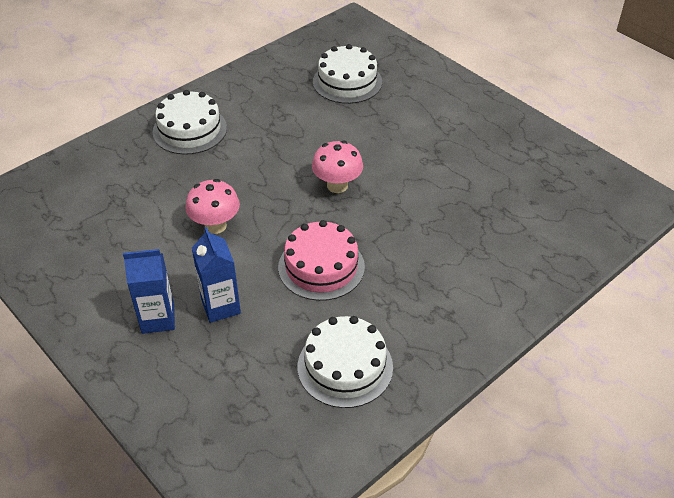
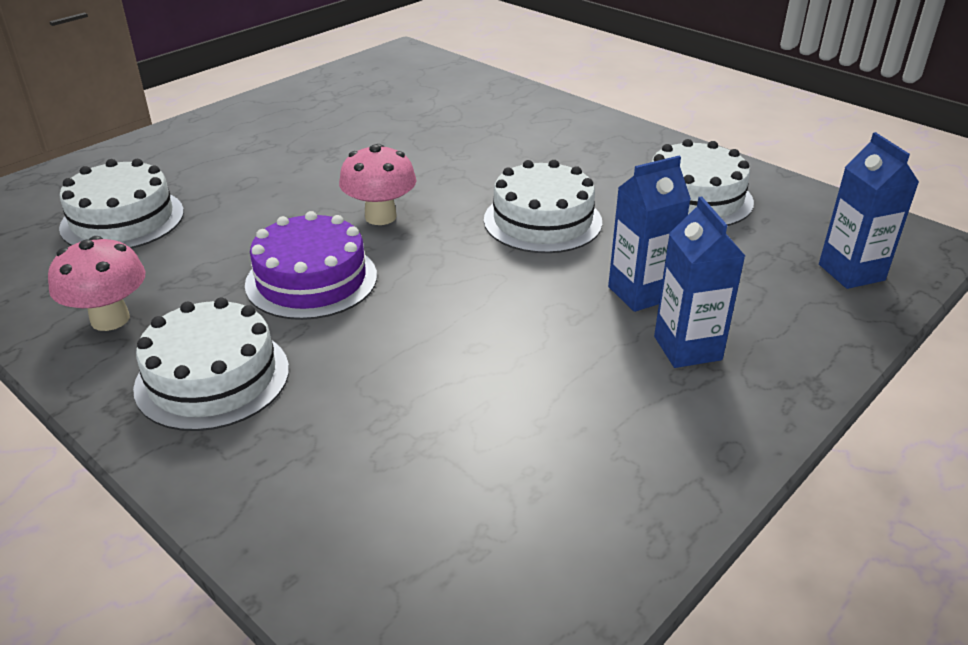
camera: 95 degrees left, 10 degrees down
(215, 225) = (477, 316): pink mushroom -> pink mushroom (110, 319)
(218, 442) = (851, 272): none -> blue carton
(268, 158) = (311, 280): none -> purple cake
(321, 267) = (542, 221): pink cake -> white cake

